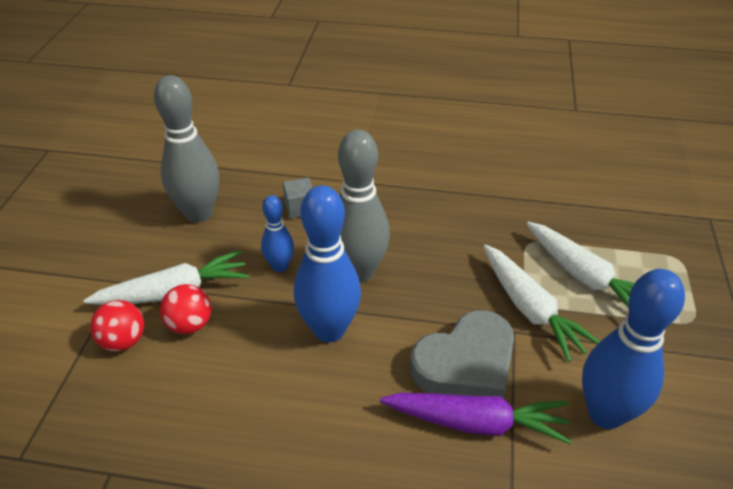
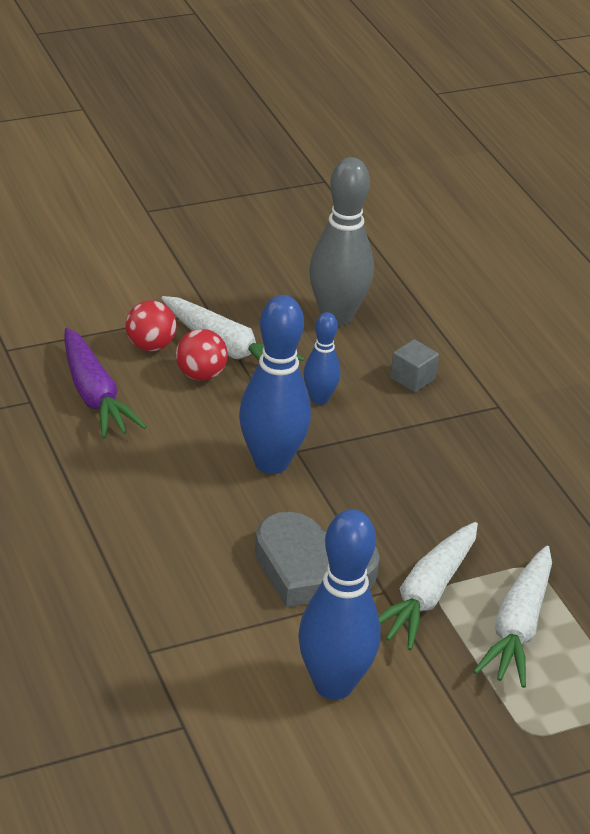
camera: 55 degrees right, 5 degrees down
(359, 272) = (363, 454): grey bowling pin -> none
(476, 423) = (247, 596): purple carrot -> purple carrot (94, 395)

